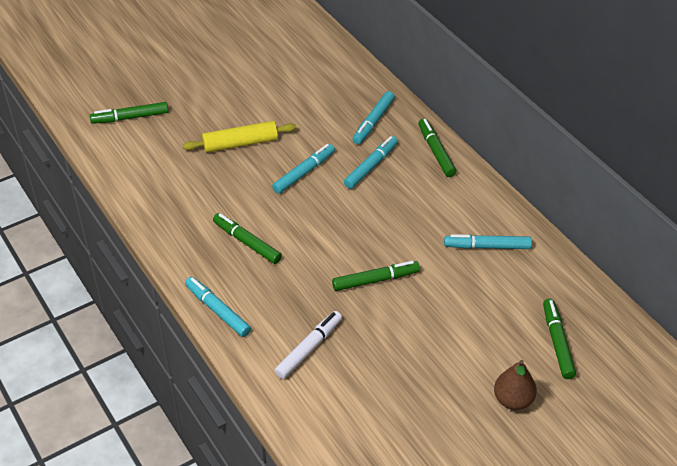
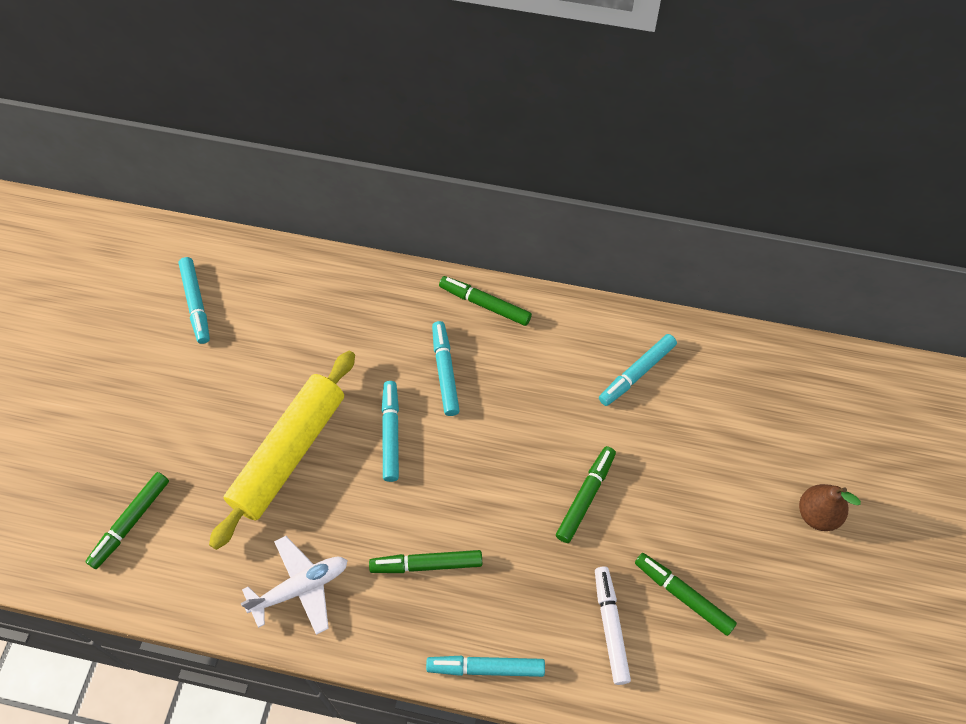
camera: 45 degrees left, 15 degrees up
(172, 203) = (300, 588): none -> white plane
(240, 143) = (289, 453): yellow rolling pin -> yellow rolling pin, size x1.55
(373, 122) = (391, 317): turquoise marker -> turquoise marker (196, 303)
(557, 342) = (789, 423): green marker -> green marker (683, 596)

